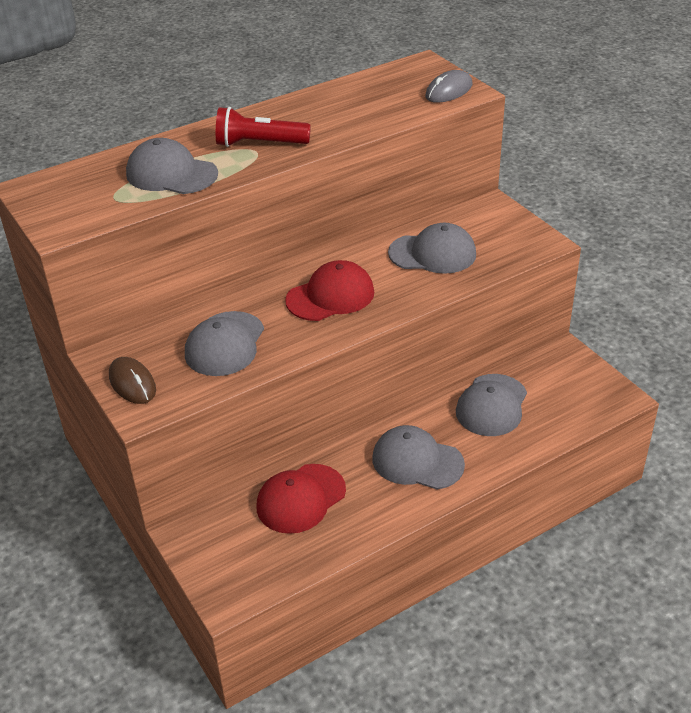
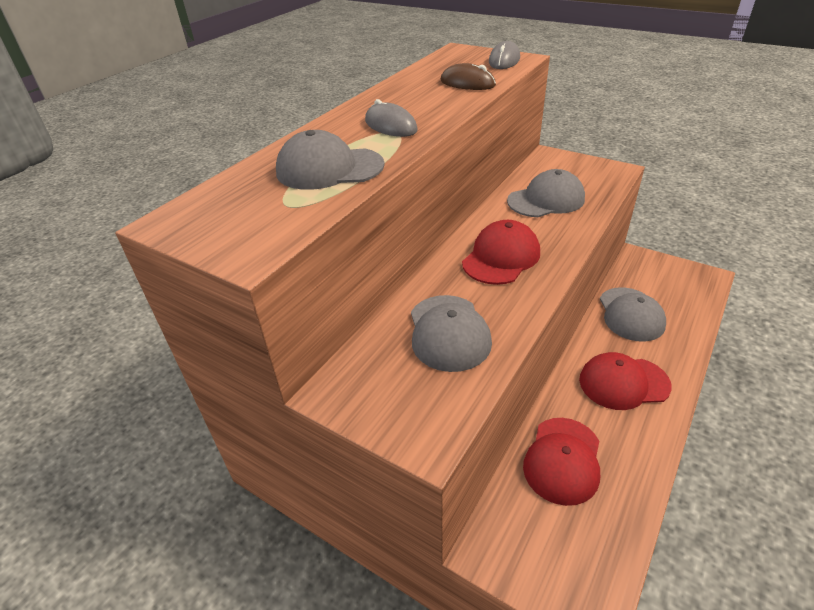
camera: 25 degrees left, 0 degrees up
(132, 383) = (389, 410): brown mouse -> brown mouse (467, 83)
(259, 144) = (390, 126): red flashlight -> grey mouse
(417, 461) = (623, 383): grey cap -> red cap

